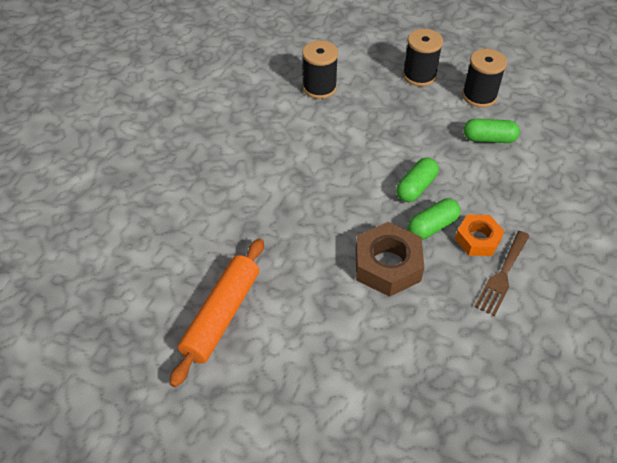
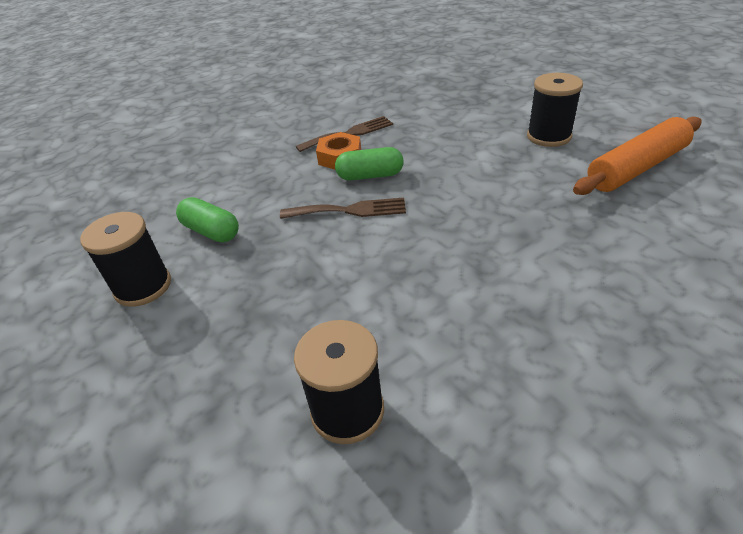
camera: 145 degrees left, 10 degrees down
(387, 265) = (441, 161): brown nut -> none
(416, 187) = (349, 210): green capsule -> brown fork
(419, 75) = (167, 357): black spool -> black spool (549, 136)

